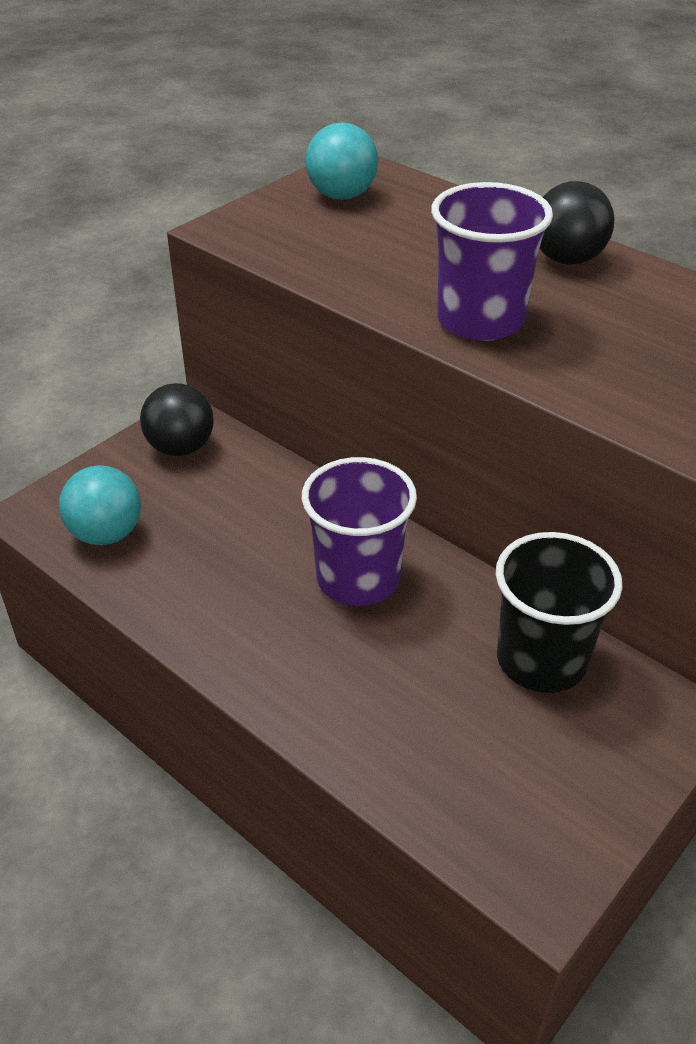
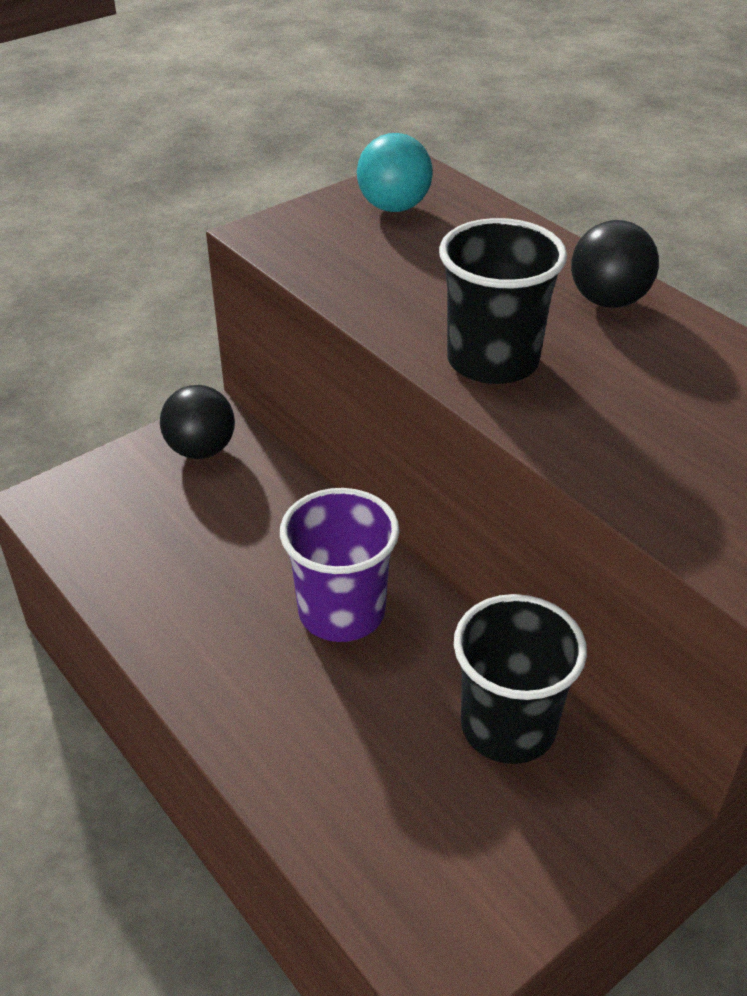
camera: 10 degrees right, 0 degrees up
(106, 534) = (105, 532): turquoise ball -> none
(480, 320) = (492, 361): purple cup -> black cup

